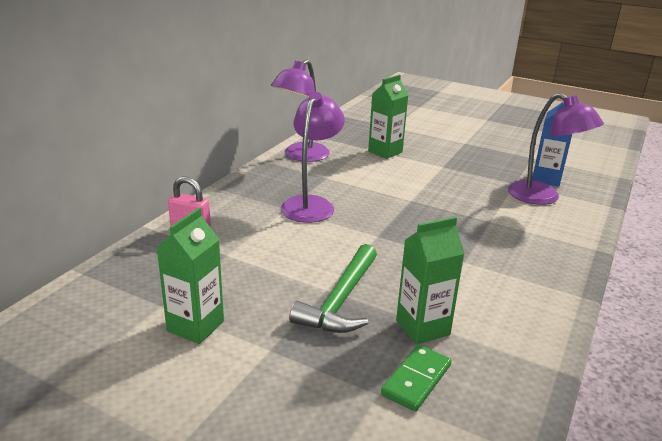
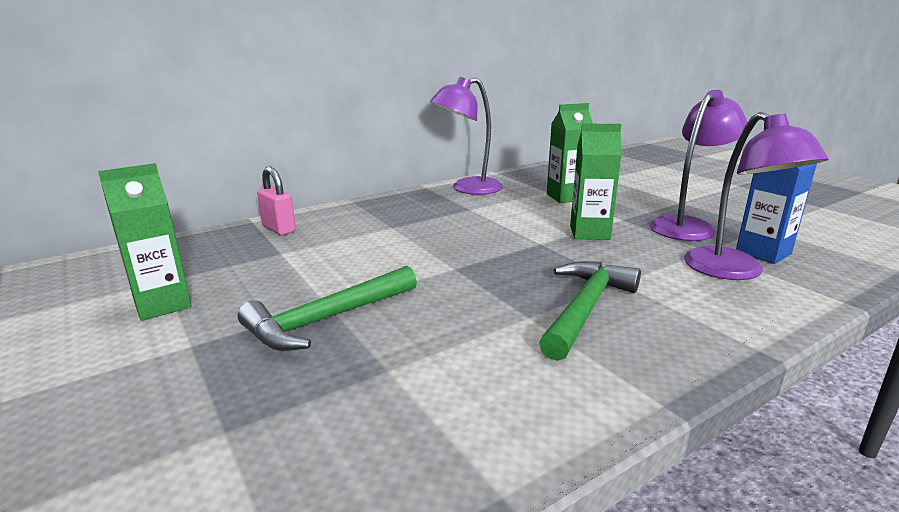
camera: 30 degrees right, 5 degrees down
(311, 204) = (422, 228): purple lamp -> purple lamp (688, 226)
(416, 380) = (288, 432): green domino -> none
(422, 328) = (378, 374): green carton -> green carton (589, 233)
(489, 246) = (585, 308): none -> green hammer

